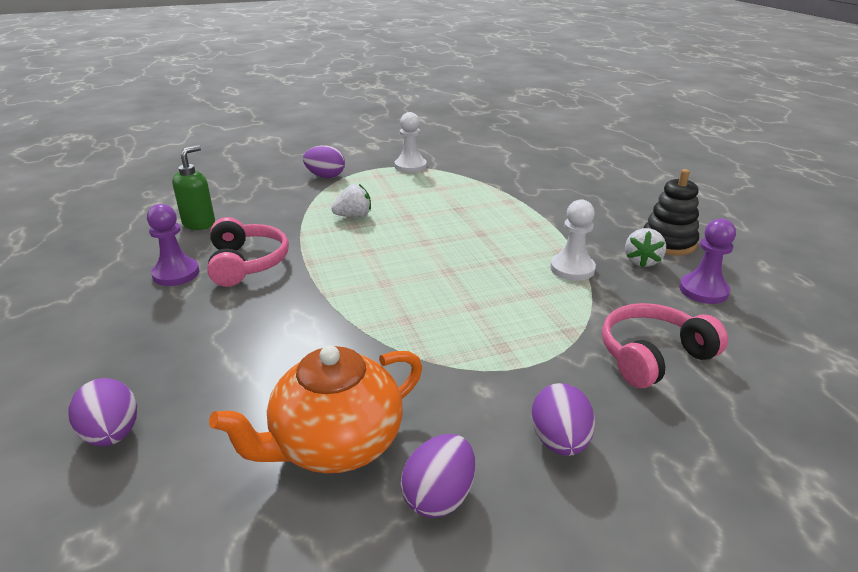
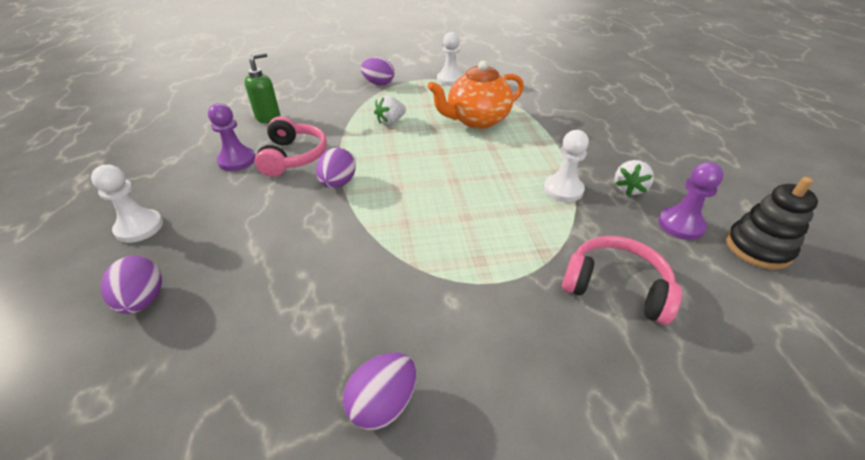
camera: 10 degrees right, 10 degrees up
(75, 358) = (139, 227): none -> white pawn
(335, 444) = (311, 337): orange teapot -> orange teapot (477, 120)
(354, 216) = (390, 122): white strawberry -> white strawberry turned 150 degrees clockwise
(559, 441) = (505, 364): purple egg -> purple egg (338, 183)
(653, 356) = (615, 287): pink headphones -> pink headphones turned 45 degrees clockwise
(668, 243) = (659, 172): black stacking toy -> black stacking toy (757, 248)

